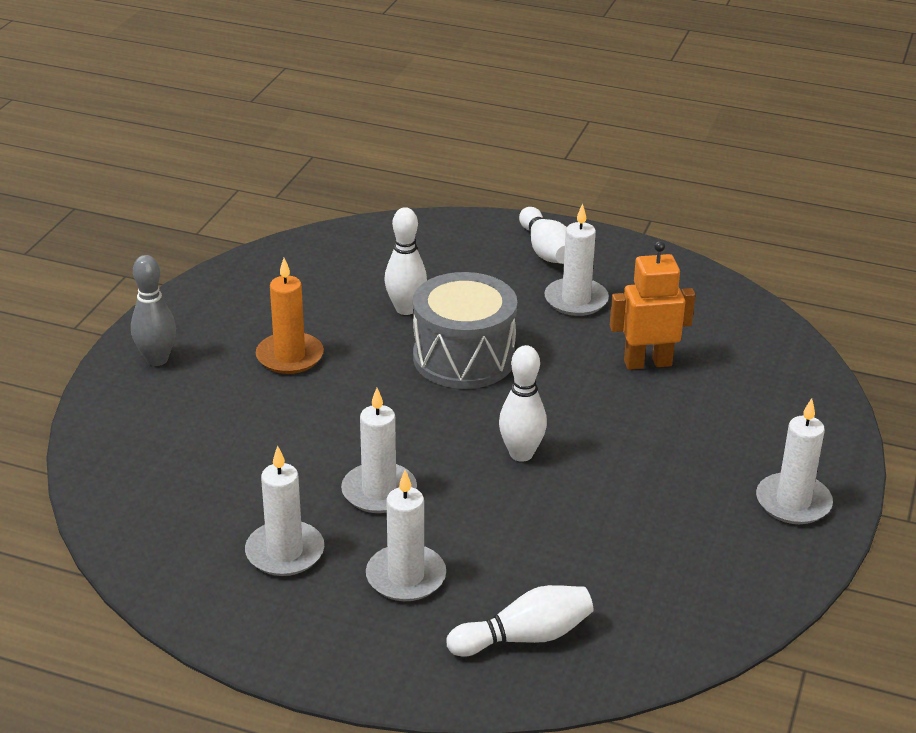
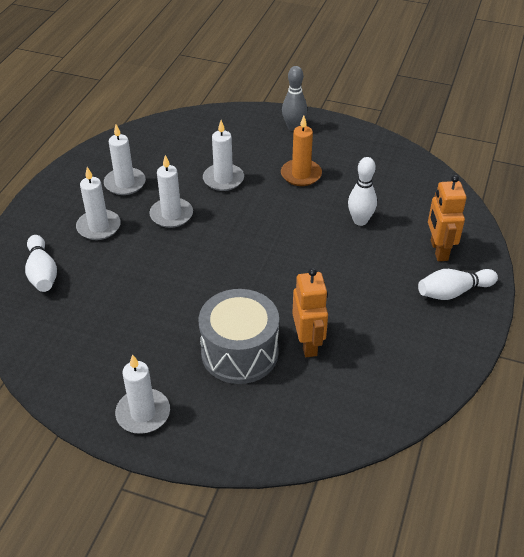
camera: 90 degrees right, 10 degrees up
(464, 358) = (306, 248): grey drum -> grey drum (239, 352)
(469, 253) = (438, 250): none -> orange robot
(521, 454) = (203, 274): white bowling pin -> none
(576, 300) = (386, 307): white candle -> white candle (223, 179)

